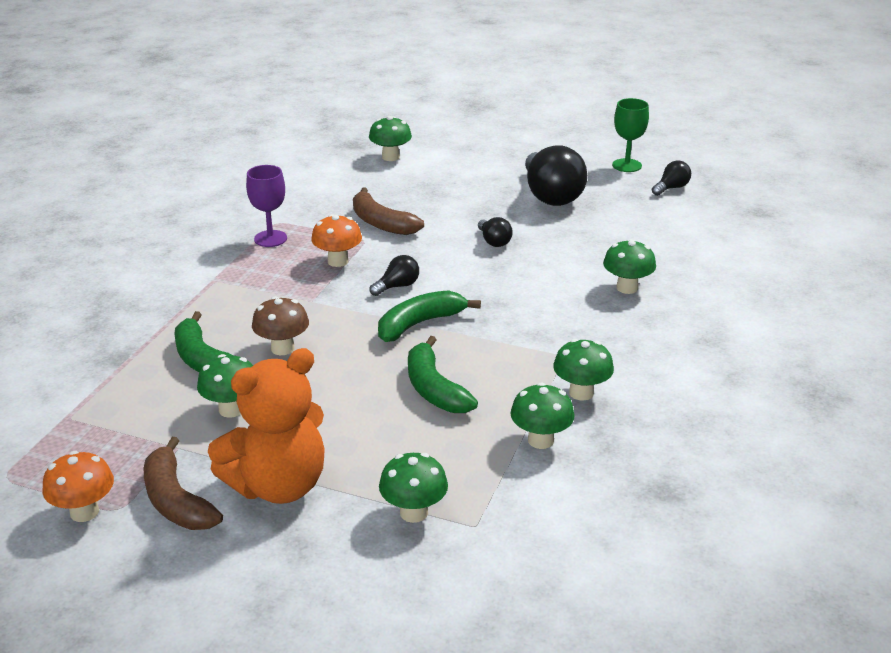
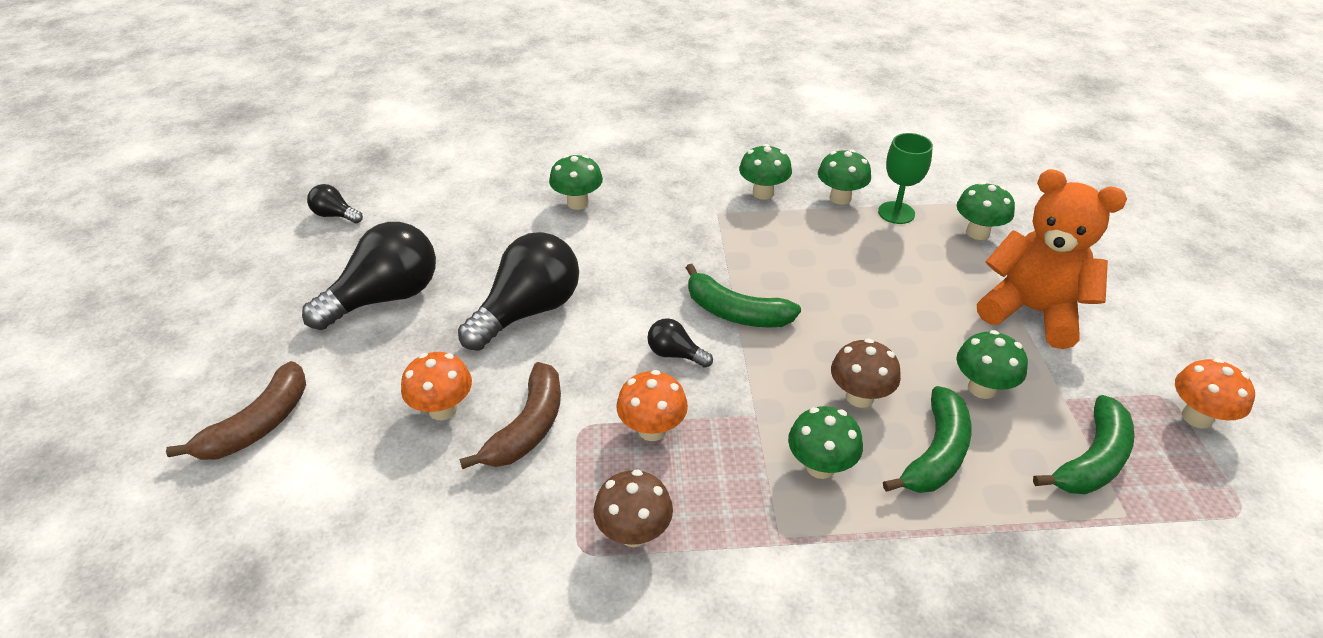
camera: 115 degrees left, 10 degrees up
(176, 501) = (1116, 364): brown banana -> brown banana (259, 425)
(270, 239) = (634, 533): purple goblet -> brown mushroom
(390, 157) = (294, 504): green mushroom -> green mushroom (820, 466)
(422, 200) = (443, 409): none -> orange mushroom
(434, 389) = (828, 269): green banana -> green banana (1092, 460)
(494, 241) = (528, 311): black light bulb -> black light bulb, size x2.13
(627, 165) = (276, 258): green goblet -> green goblet (896, 213)

